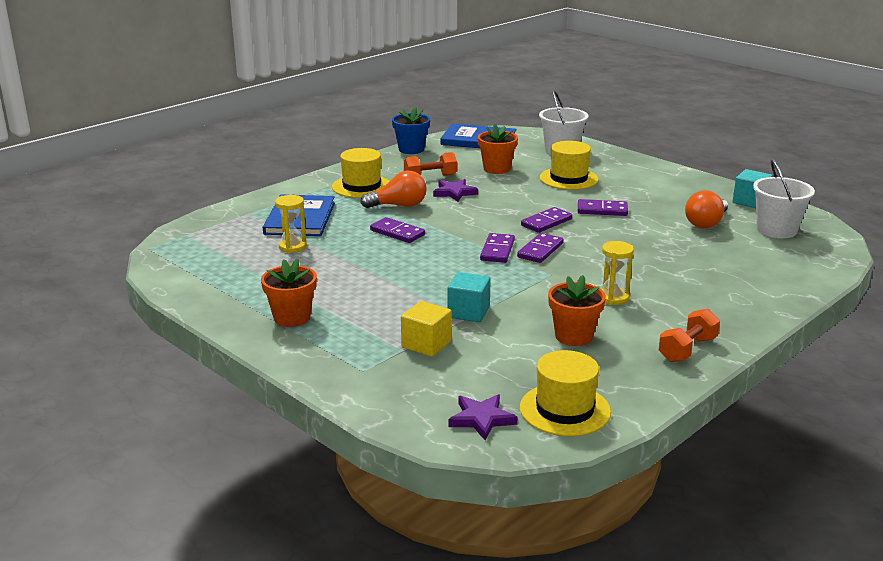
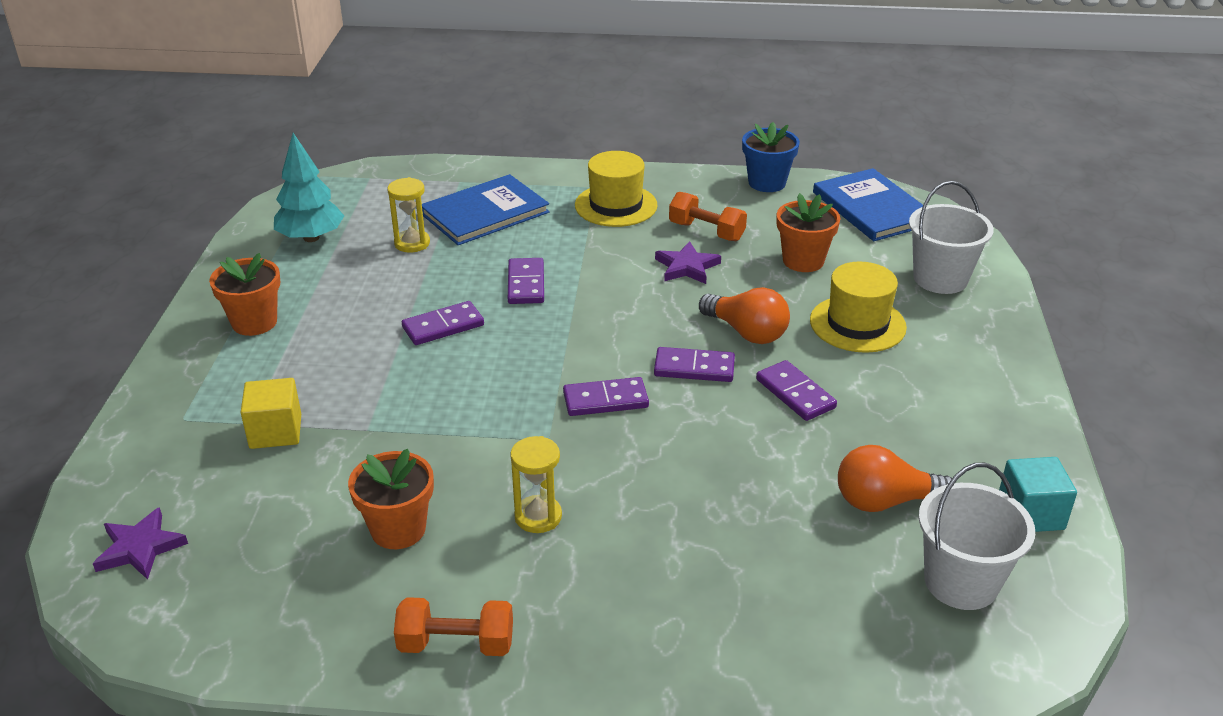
camera: 50 degrees right, 10 degrees up
(223, 272) = (311, 238): none -> turquoise tree
(398, 206) = (598, 251): orange light bulb -> orange light bulb (746, 332)
(468, 312) = (380, 424): turquoise cube -> none
(497, 250) = (565, 369): purple domino -> purple domino (443, 326)
(564, 410) = (208, 602): yellow hat -> none

